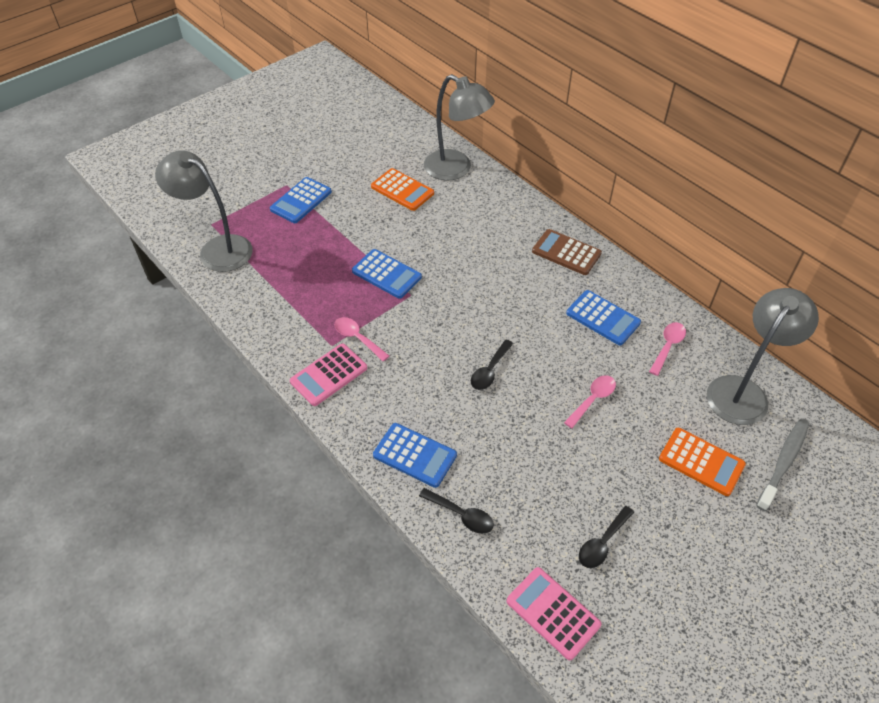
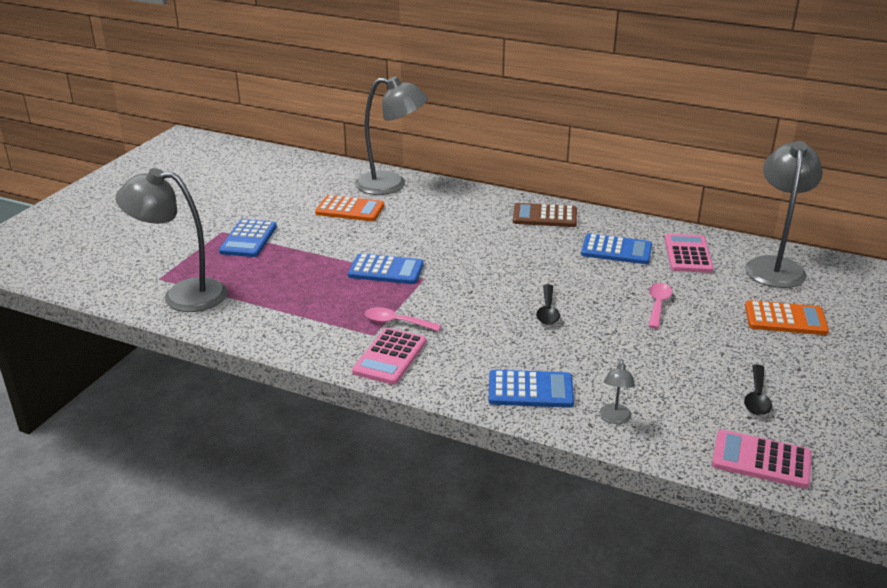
camera: 25 degrees left, 20 degrees down
(461, 515) = (614, 419): black spoon -> grey lamp
(667, 346) = (688, 254): pink spoon -> pink calculator
(783, 462) = (848, 300): grey toothbrush -> none

